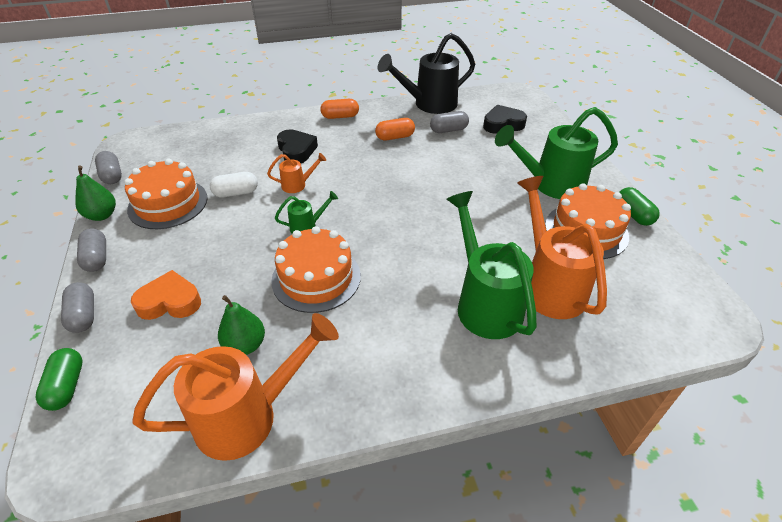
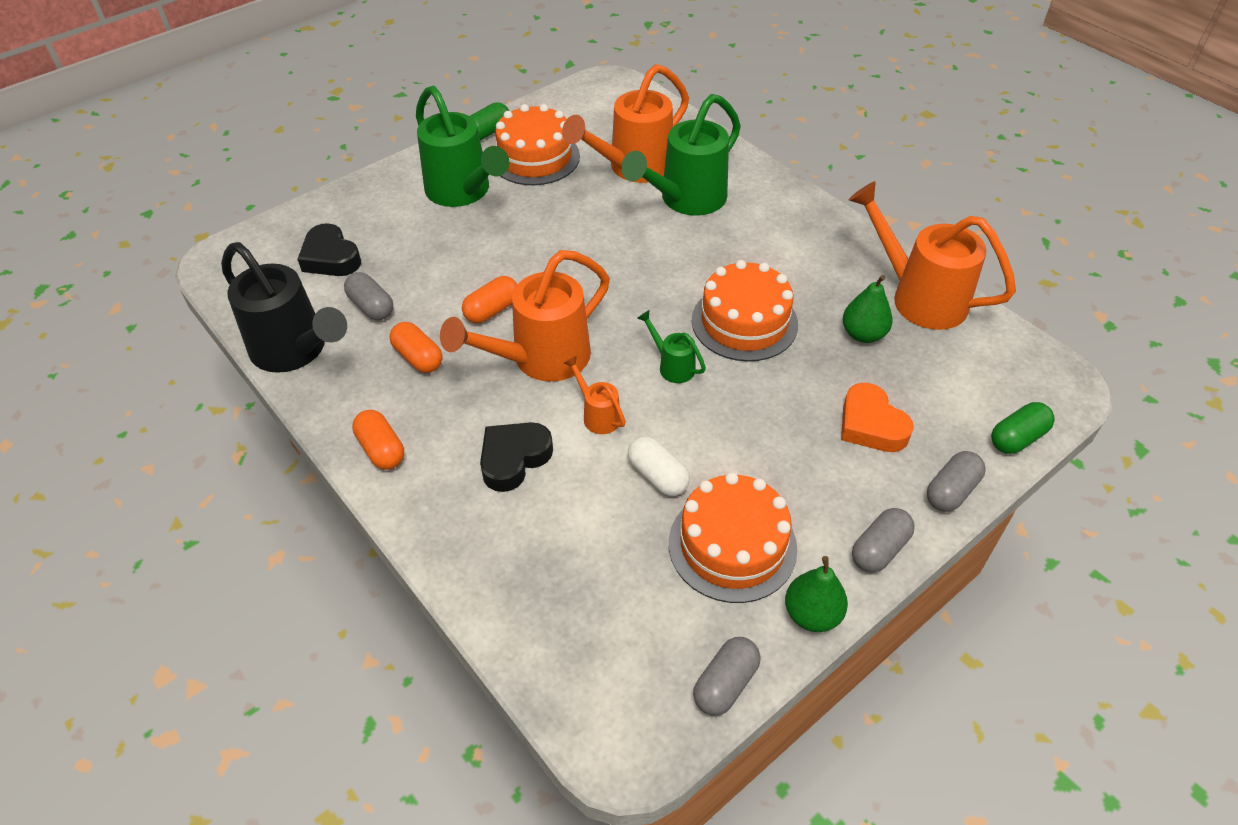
camera: 115 degrees left, 5 degrees up
(359, 176) = (541, 359): none -> orange watering can
(415, 169) = (492, 310): none -> orange capsule

